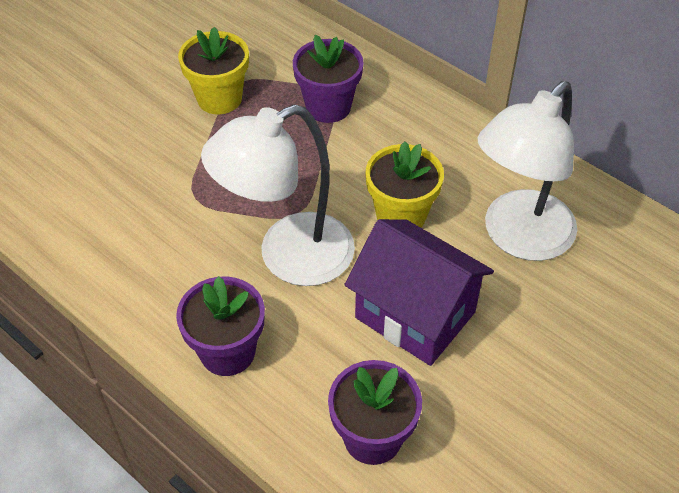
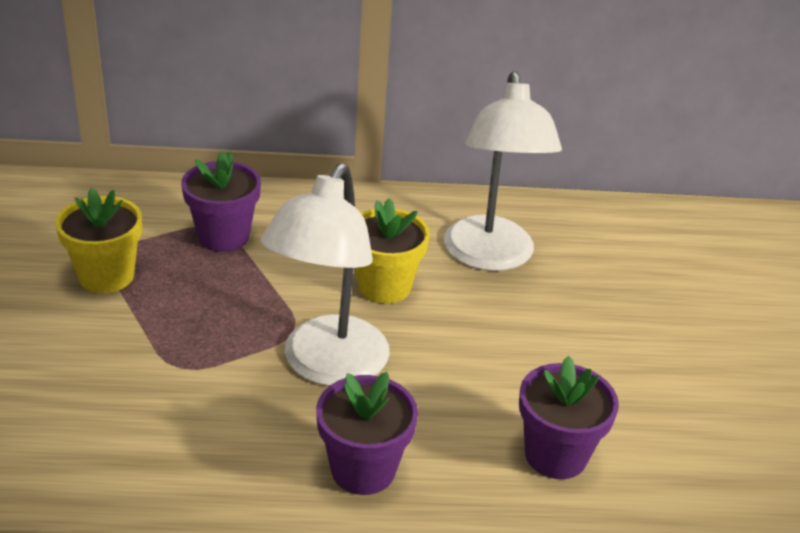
camera: 45 degrees left, 15 degrees down
(415, 315) = (481, 350): purple house -> none

